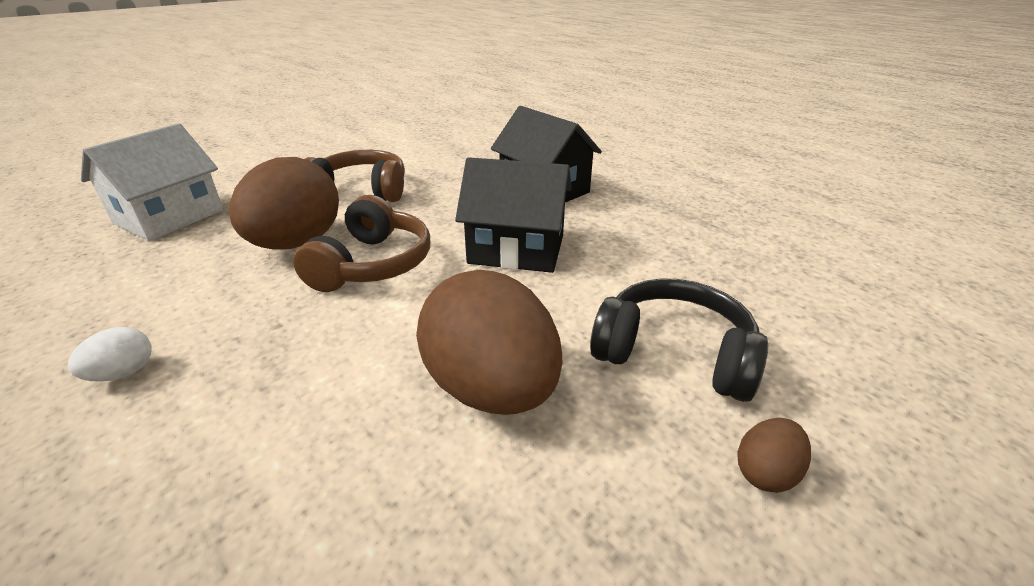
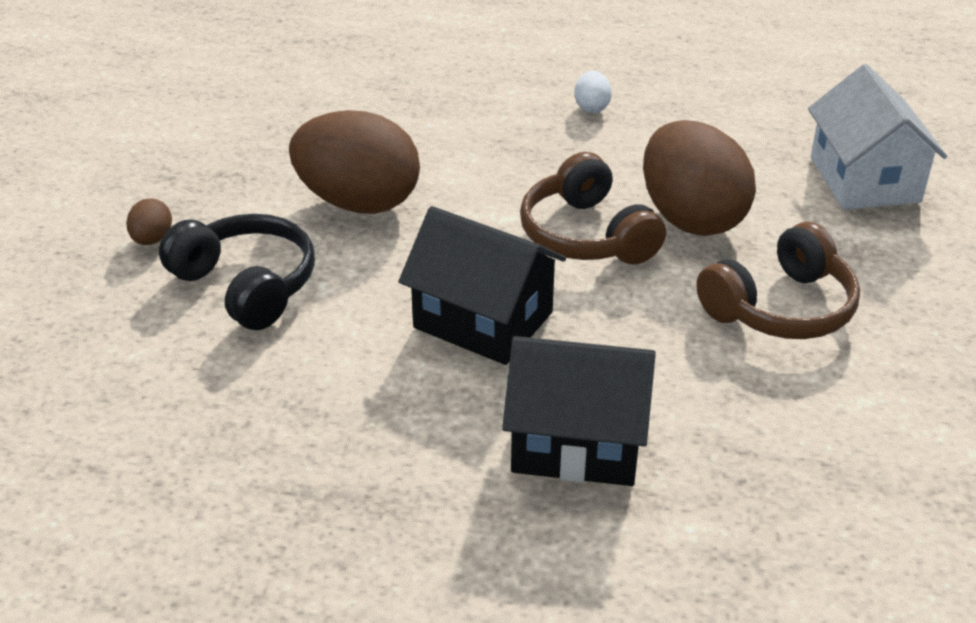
camera: 140 degrees right, 5 degrees up
(516, 249) = (483, 320): black house -> black house turned 60 degrees clockwise
(674, 354) = (246, 285): black headphones -> black headphones turned 120 degrees counterclockwise

